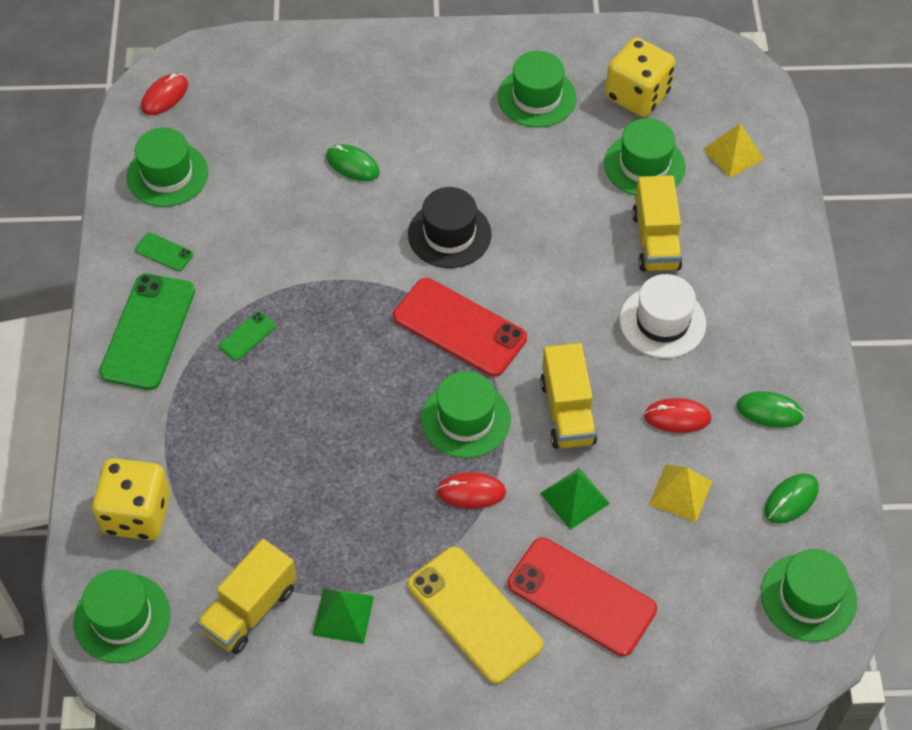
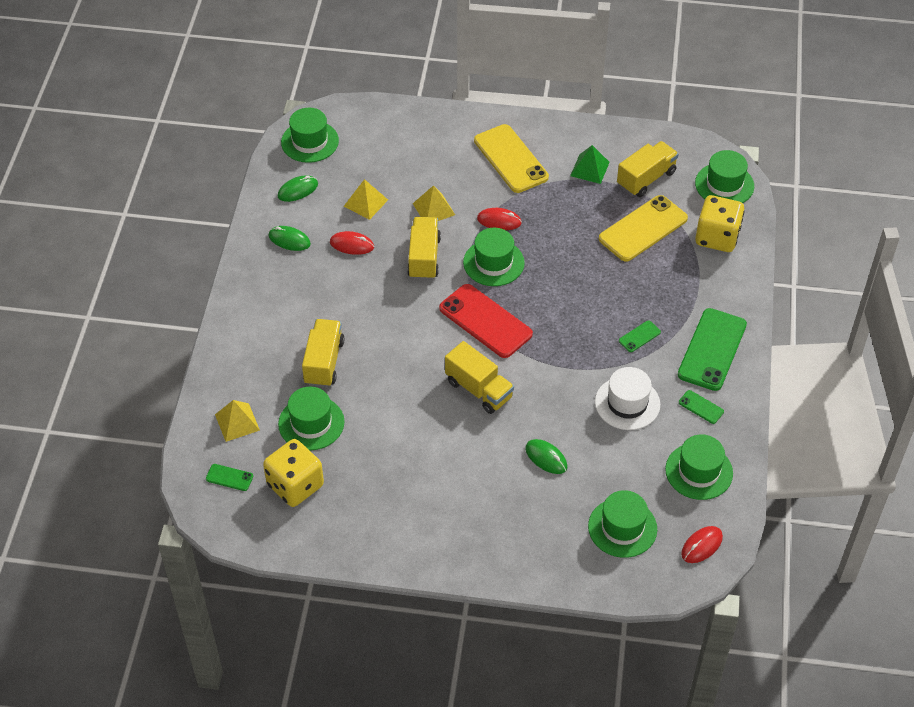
camera: 170 degrees left, 5 degrees down
(250, 512) = (643, 229): none -> yellow phone
(449, 234) = (479, 389): black hat -> yellow truck
(536, 97) = (380, 496): green hat -> green hat (622, 527)
(574, 498) = (434, 209): green pyramid -> yellow pyramid
(581, 597) = (444, 159): red phone -> none
(662, 322) = (339, 305): white hat -> white hat (627, 403)
(715, 93) = (229, 477): none -> green phone

